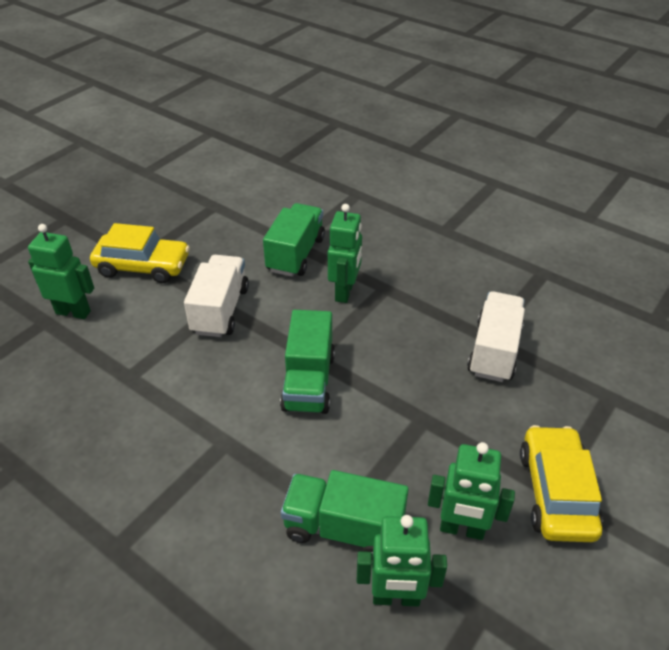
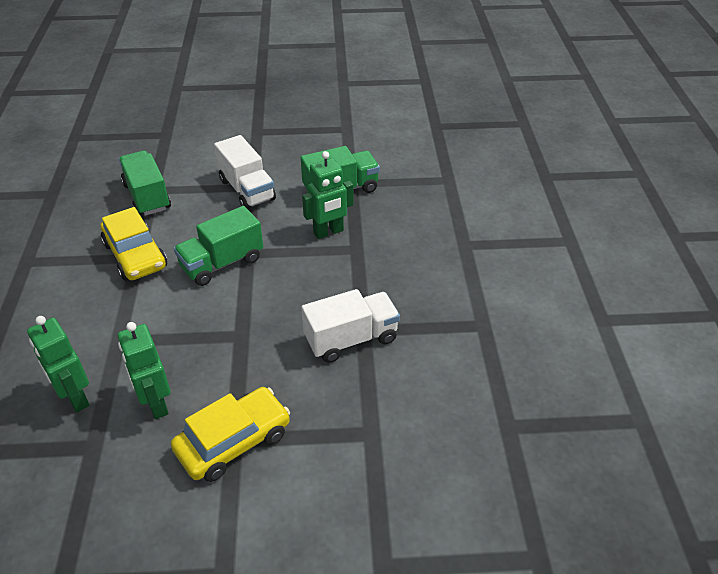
camera: 50 degrees right, 0 degrees up
(73, 312) = (183, 138): green robot -> none
(143, 266) = (251, 138): yellow car -> yellow car (135, 255)
(220, 310) = (247, 190): white truck -> white truck turned 90 degrees clockwise
(343, 528) = (111, 345): green truck -> green truck (147, 196)

